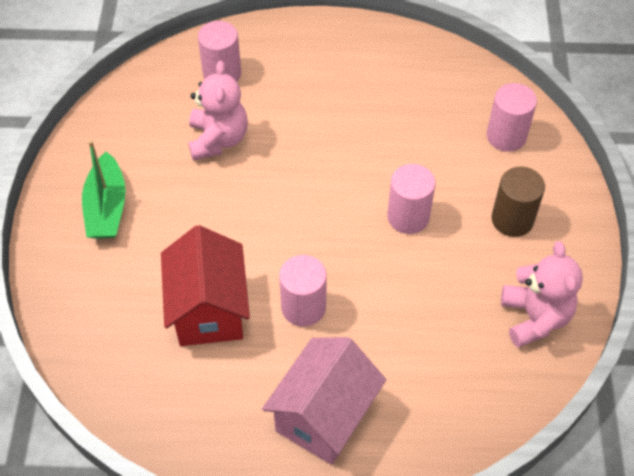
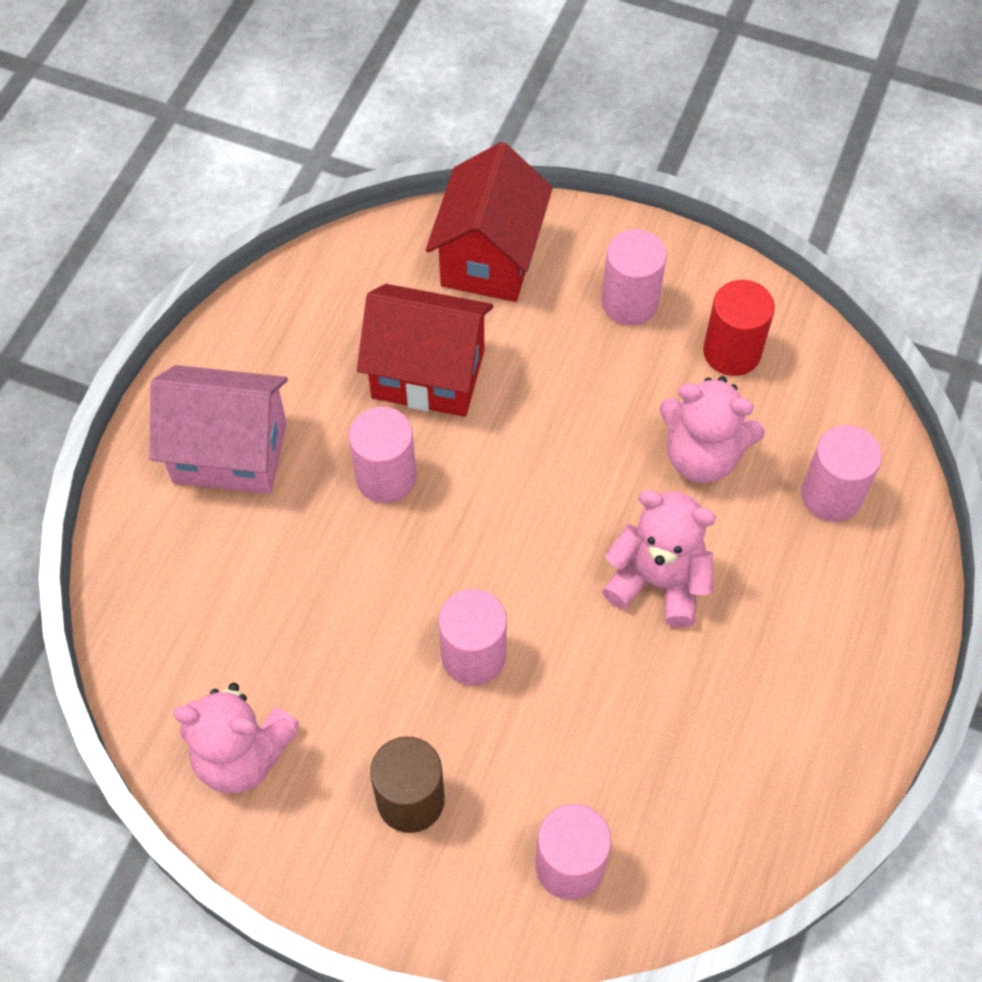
camera: 110 degrees right, 5 degrees up
(90, 304) = (489, 258): none -> red house
(107, 207) = (629, 302): green boat -> pink cylinder
(131, 142) = (732, 352): none -> red cylinder
(316, 140) = (658, 581): none -> pink teddy bear
(324, 416) = (230, 452): pink house -> pink house turned 45 degrees counterclockwise

